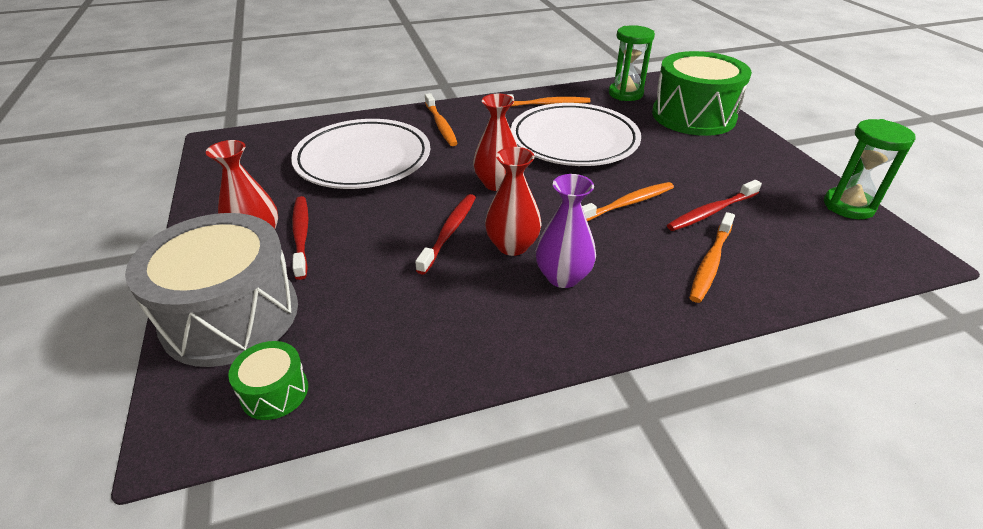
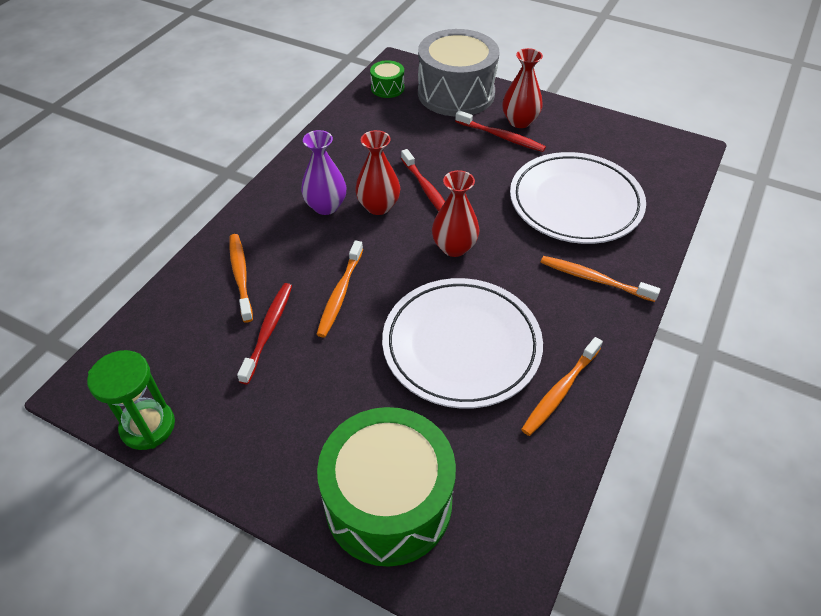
camera: 135 degrees right, 10 degrees up
(625, 94) = (510, 496): green hourglass -> none

